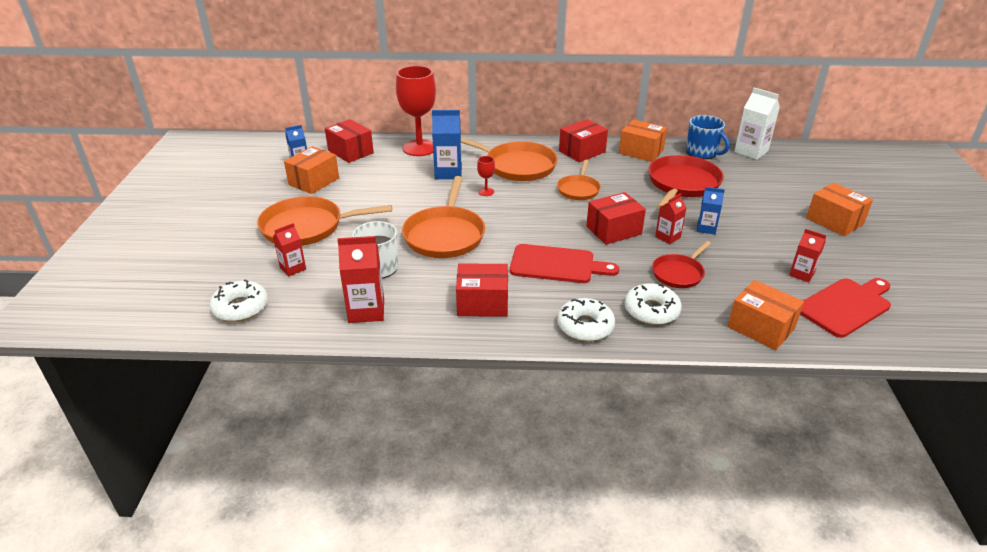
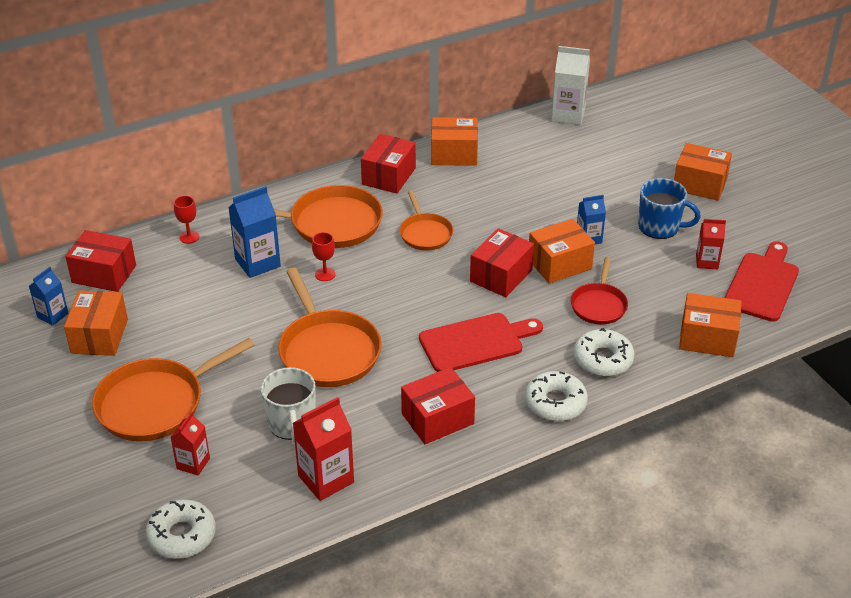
camera: 30 degrees left, 5 degrees up
(419, 148) = (189, 237): red goblet -> red goblet, size x0.42
(667, 237) = (559, 264): red carton -> orange box
(682, 184) = (528, 187): red pan -> none
(702, 153) = (519, 134): blue mug -> blue mug (660, 227)

